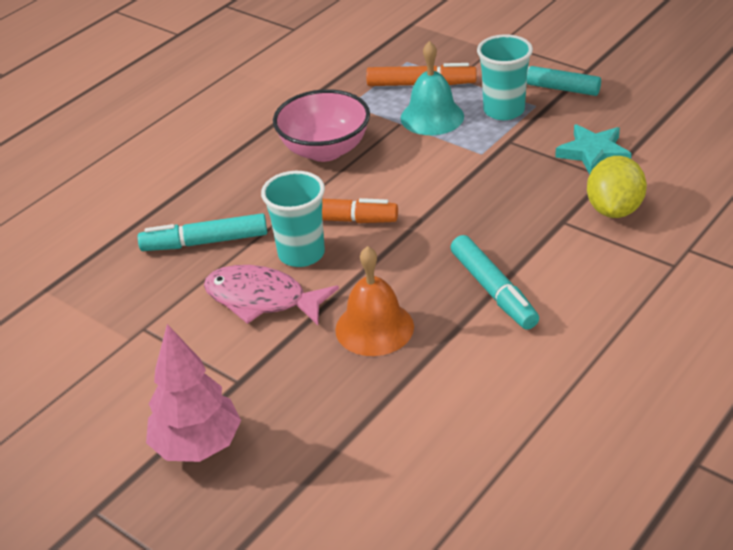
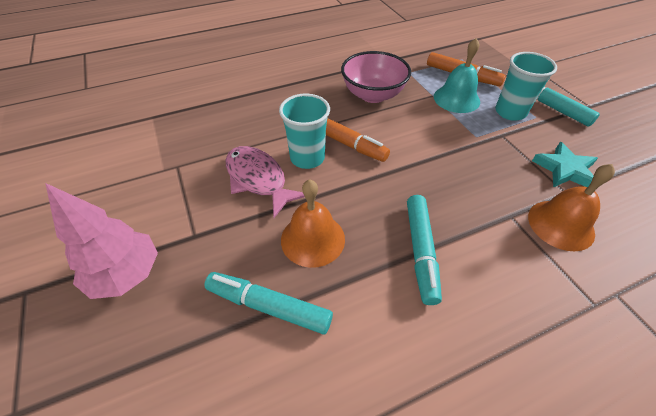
camera: 25 degrees right, 10 degrees up
(205, 242) = (258, 125): turquoise marker -> turquoise marker (269, 306)
(614, 209) = (561, 224): yellow lemon -> orange bell

